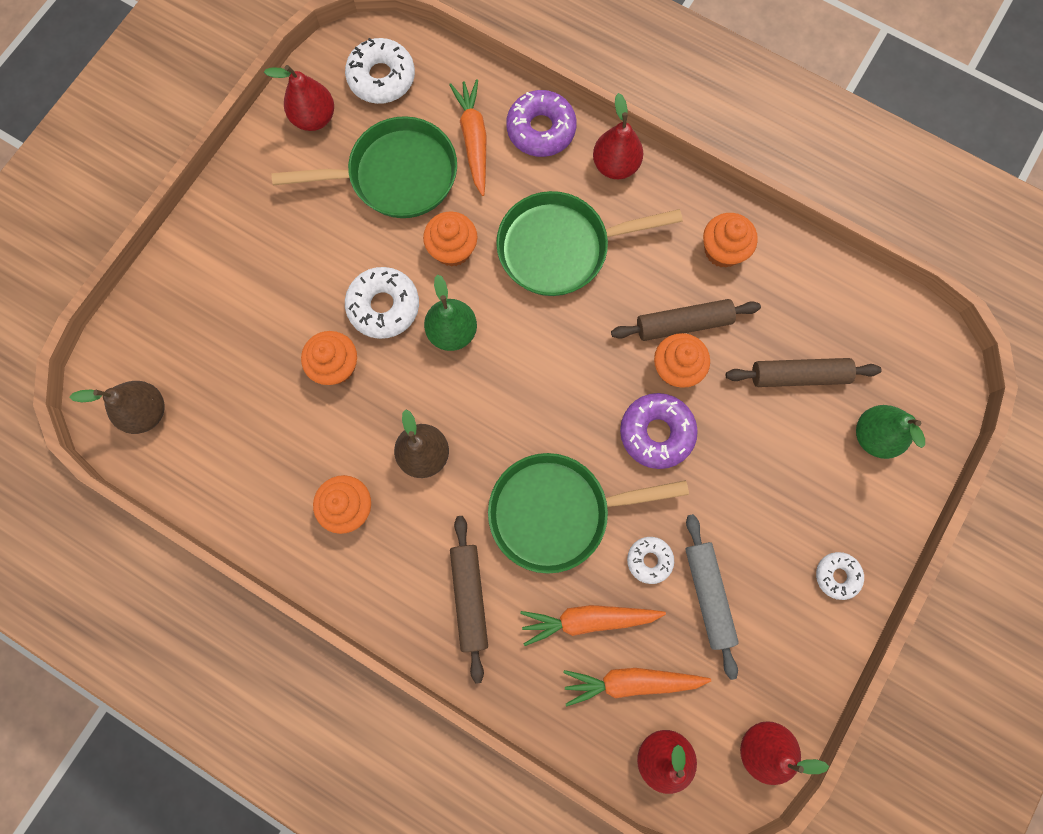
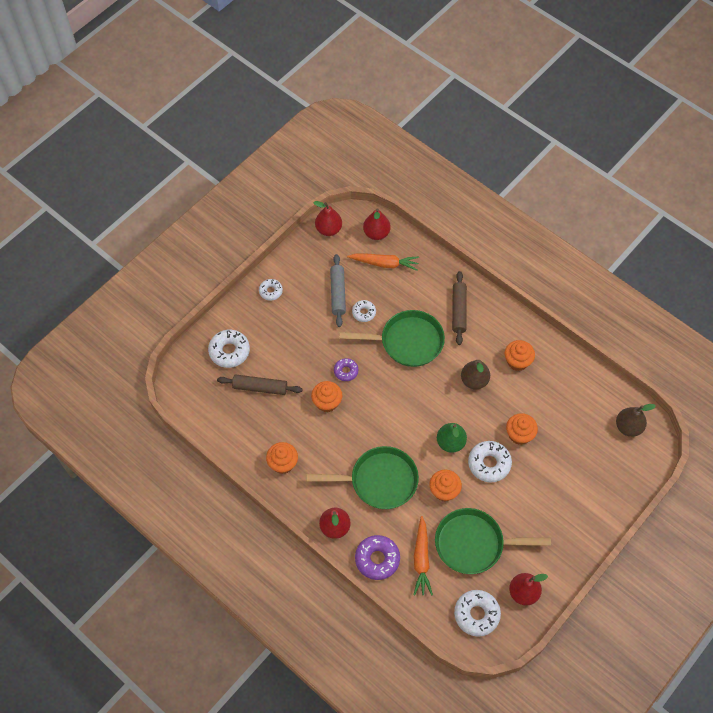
camera: 170 degrees left, 15 degrees down
(588, 619) = (400, 292): orange carrot -> none
(656, 433) = (346, 371): purple donut -> purple donut, size x0.59
(683, 324) = (317, 425): brown rolling pin -> none
(874, 435) = (229, 351): green pear -> white donut

